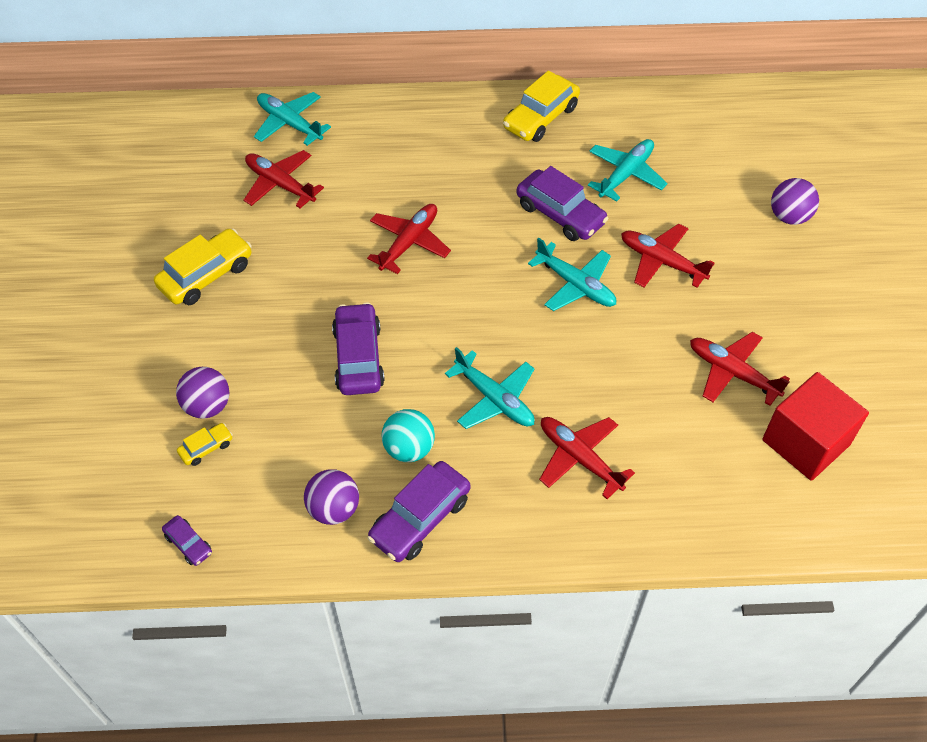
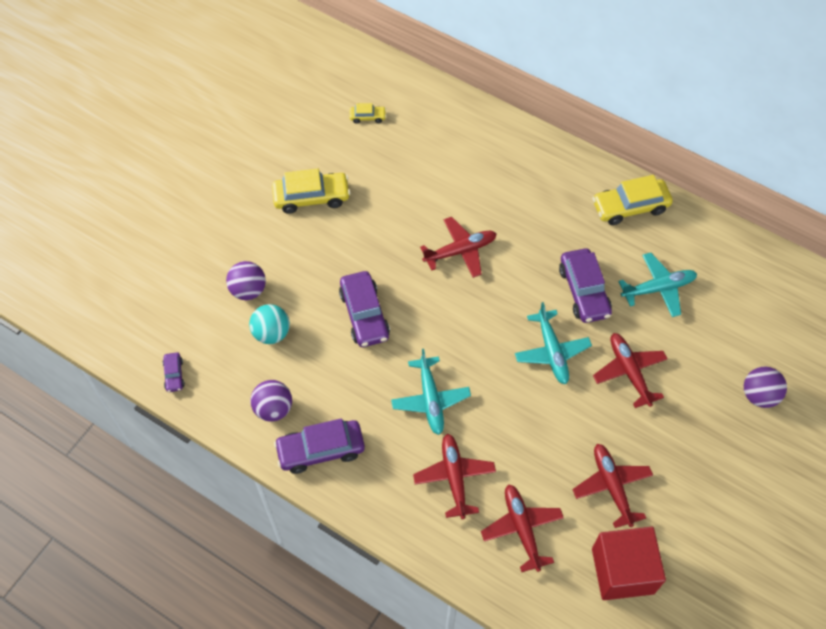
camera: 35 degrees right, 5 degrees up
(206, 448) = (228, 318): yellow car -> yellow car (367, 117)
(280, 184) = (406, 157): red plane -> red plane (522, 528)
(289, 123) = (446, 113): turquoise plane -> none
(358, 357) = (364, 315): purple car -> purple car turned 135 degrees clockwise
(409, 448) = (349, 398): turquoise ball -> turquoise ball (271, 333)

